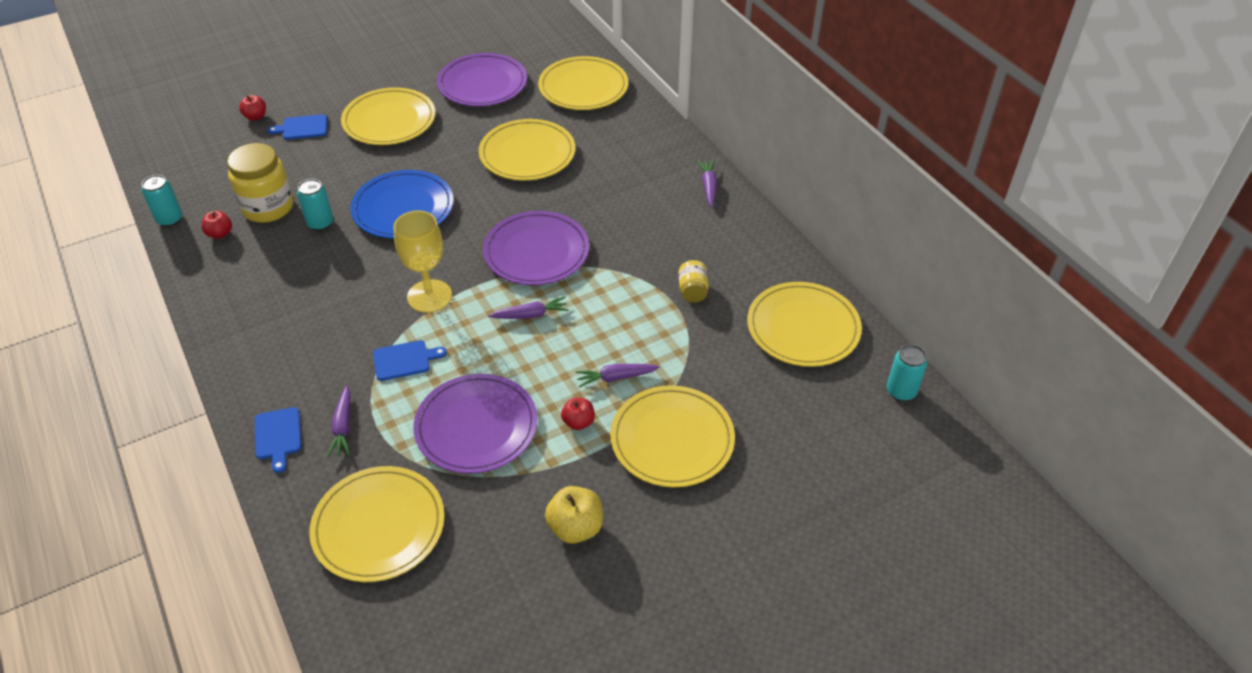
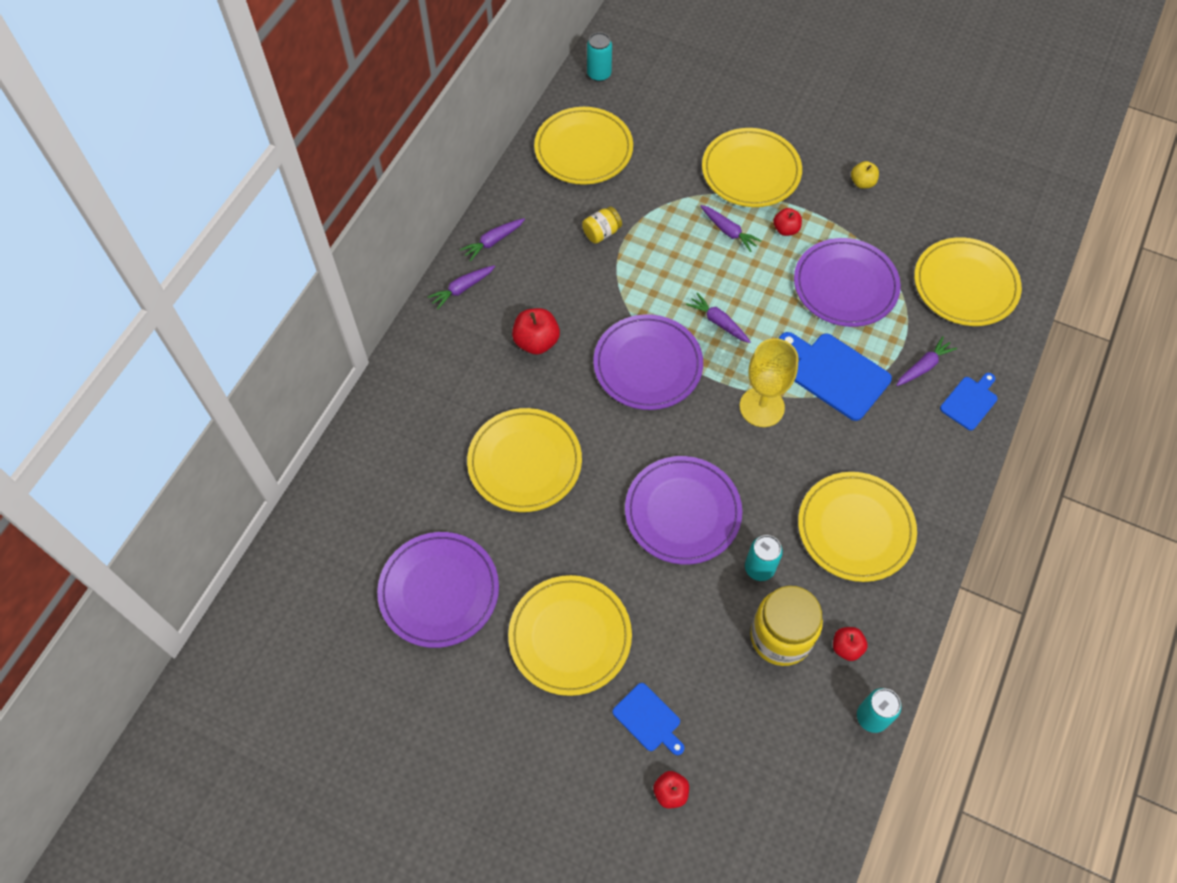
camera: 125 degrees left, 15 degrees up
(403, 208) = (682, 512): blue plate -> purple plate
(404, 360) = (835, 374): blue cutting board -> blue cutting board, size x1.70
(575, 527) = (862, 183): yellow apple -> yellow apple, size x0.63
(583, 87) = (377, 485): yellow plate -> yellow plate (855, 528)
(620, 203) = (536, 342): none -> red apple
(742, 223) = (493, 241): none -> purple carrot

